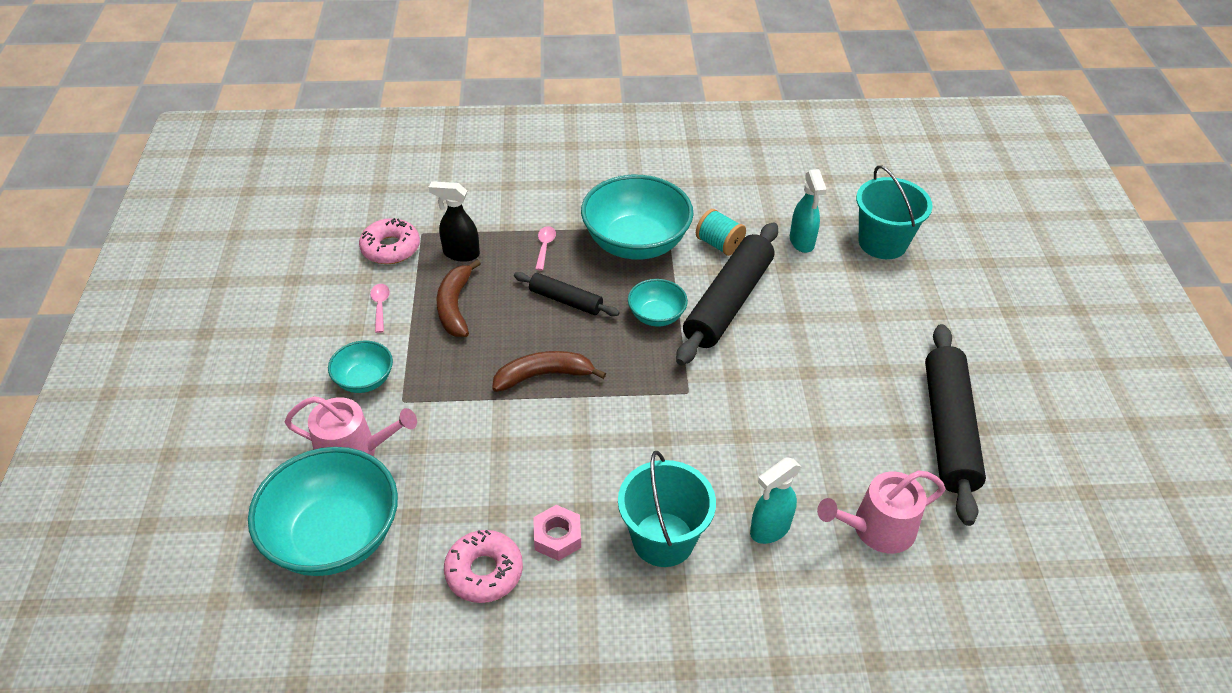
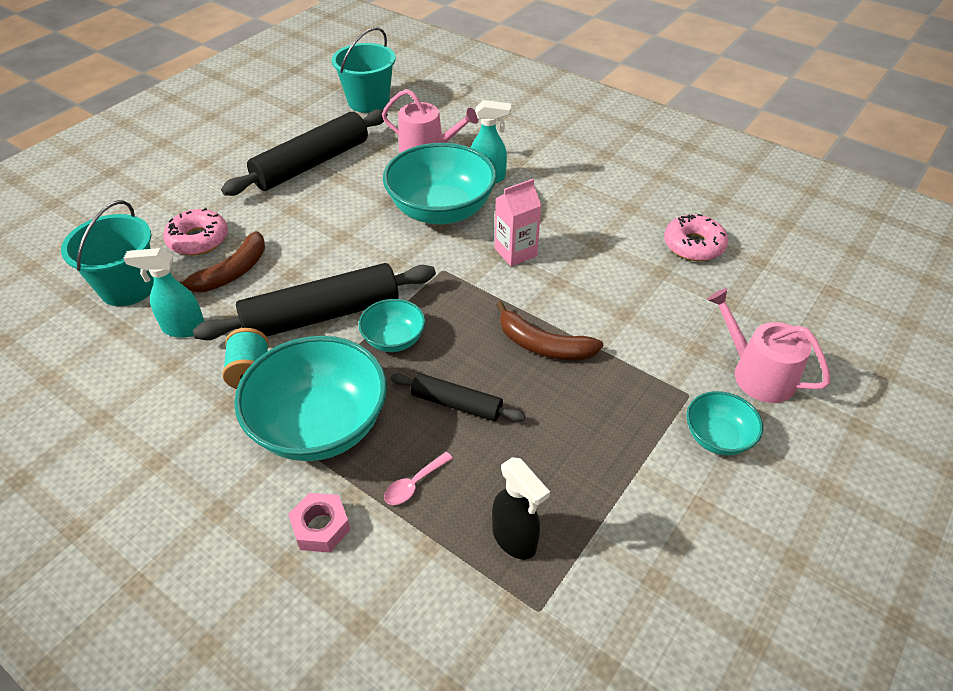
camera: 140 degrees left, 0 degrees up
(334, 536) = (799, 319): turquoise bowl -> turquoise bowl (441, 210)
(380, 306) = (657, 521): pink spoon -> none
(390, 248) = (595, 610): pink donut -> pink donut (198, 239)
(455, 306) = (572, 467): brown banana -> brown banana (232, 272)
(557, 537) = (628, 238): pink nut -> pink nut (321, 527)
(566, 300) = (456, 404): black rolling pin -> black rolling pin turned 45 degrees counterclockwise
(647, 449) = (515, 252): none -> pink carton
(663, 539) = (558, 204): turquoise bucket -> turquoise bucket (368, 101)
(802, 242) = (183, 328): turquoise spray bottle -> turquoise spray bottle turned 120 degrees counterclockwise

